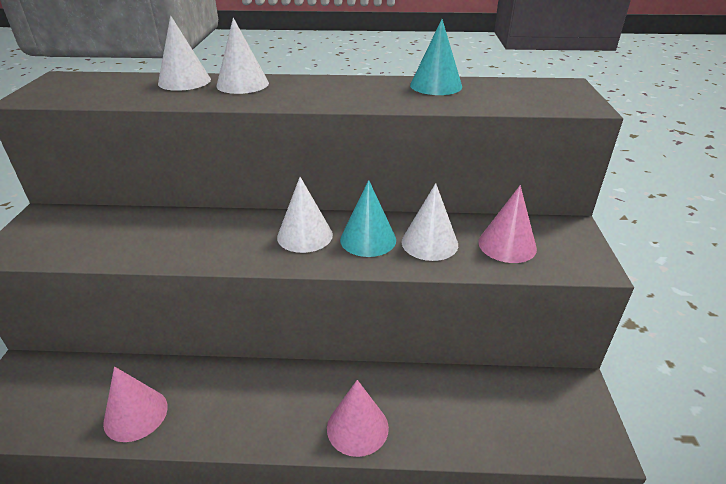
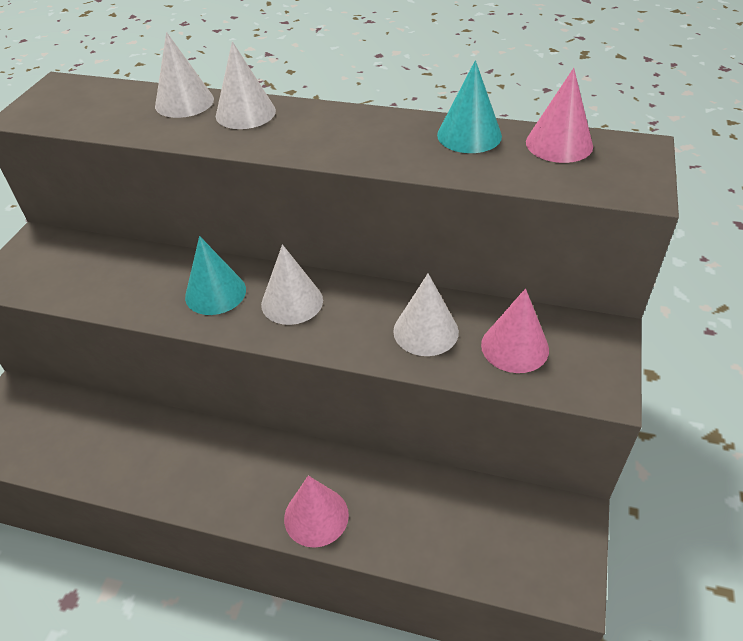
camera: 15 degrees right, 10 degrees up
(136, 414) = (108, 461): pink cone -> pink cone (559, 144)
(368, 239) = (358, 317): turquoise cone -> turquoise cone (215, 293)

